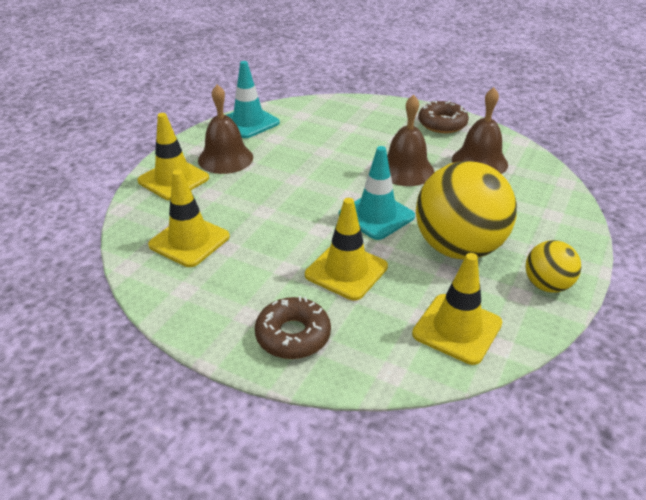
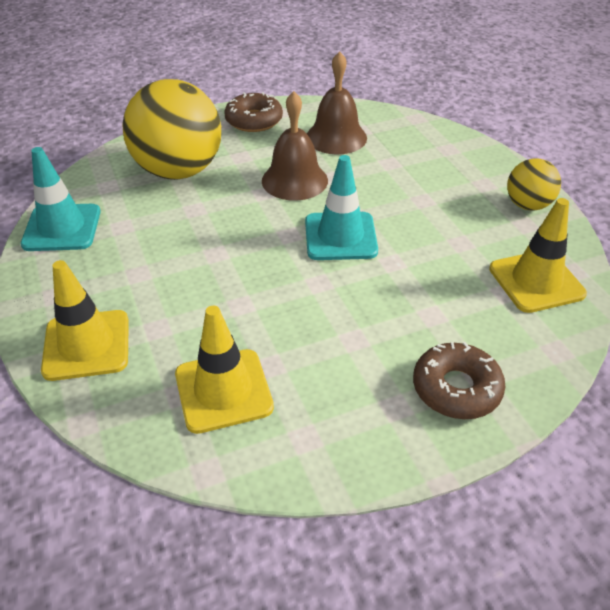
camera: 50 degrees left, 5 degrees up
(225, 158) = (106, 282): brown bell -> none
(346, 271) = (399, 301): yellow traffic cone -> none
(458, 248) = (437, 219): yellow ball -> yellow ball (179, 171)

